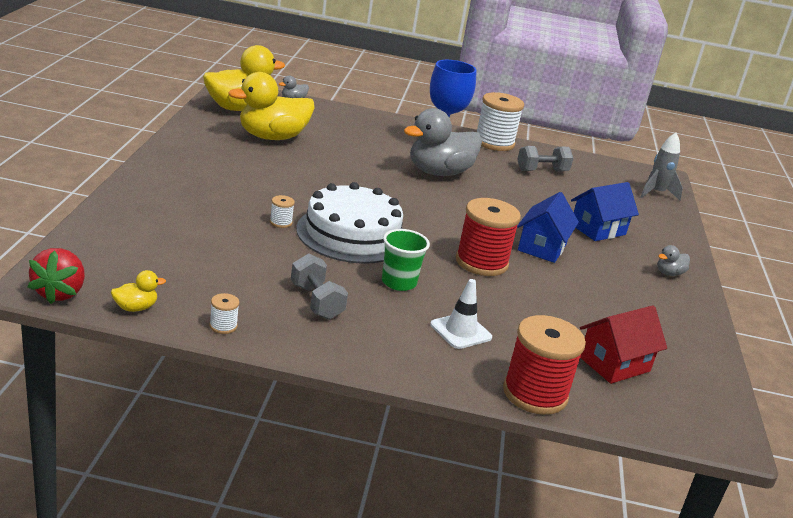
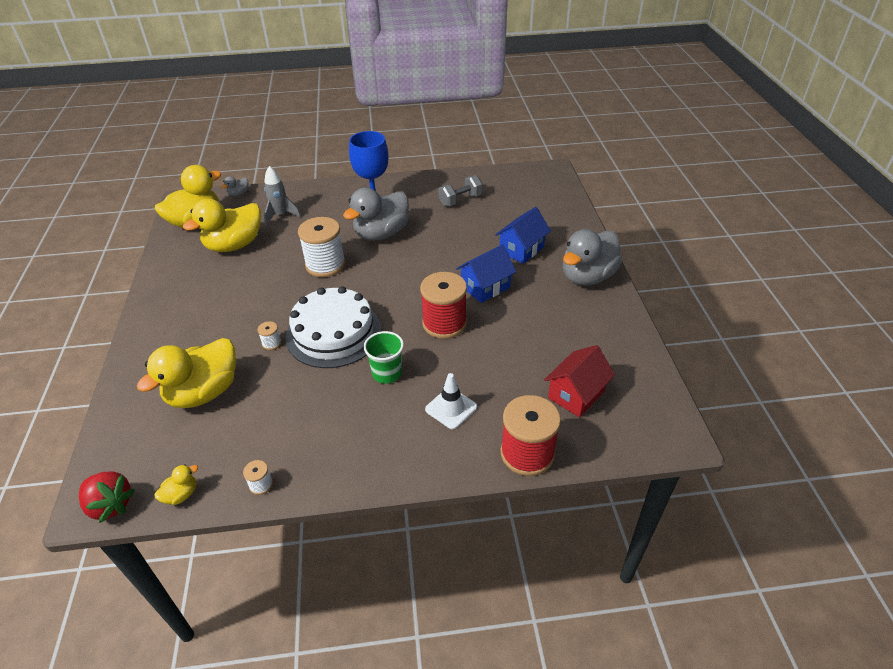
camera: 10 degrees left, 15 degrees up
(60, 293) = (110, 505): red strawberry -> red strawberry turned 45 degrees counterclockwise
(192, 238) = (204, 392): none -> yellow duck
(316, 302) = (328, 423): grey dumbbell -> none
(494, 143) = (414, 182): white spool -> white spool (325, 265)
(542, 247) = (485, 287): blue house -> blue house turned 45 degrees clockwise
(656, 193) = (553, 191): grey rocket -> grey rocket (281, 215)
(669, 273) = (587, 277): grey duck -> grey duck, size x2.37

